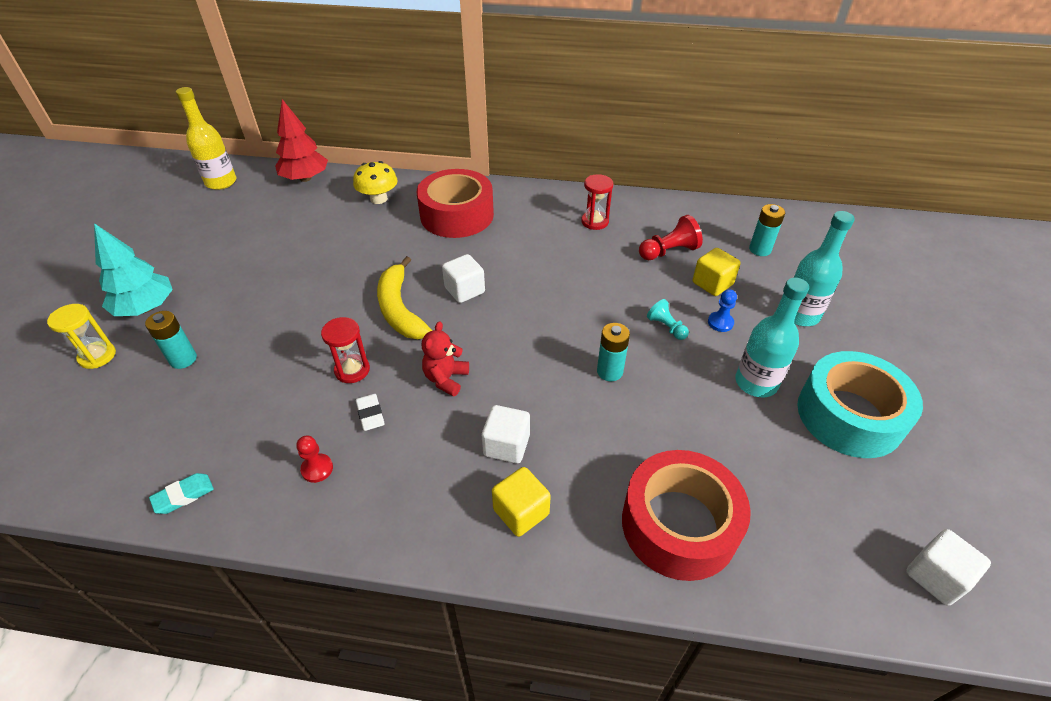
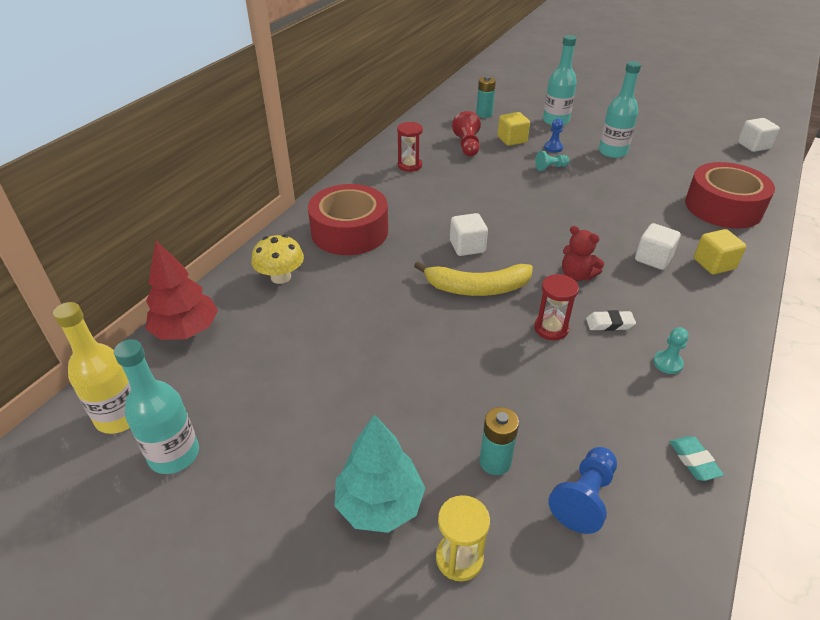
camera: 70 degrees left, 5 degrees down
(145, 419) = (584, 497): none -> blue pawn
(190, 212) = (174, 454): none -> turquoise bottle
(317, 469) = (667, 363): red pawn -> turquoise pawn
(609, 371) = (588, 200): turquoise battery -> none
(849, 415) = (645, 133): turquoise tape -> none

